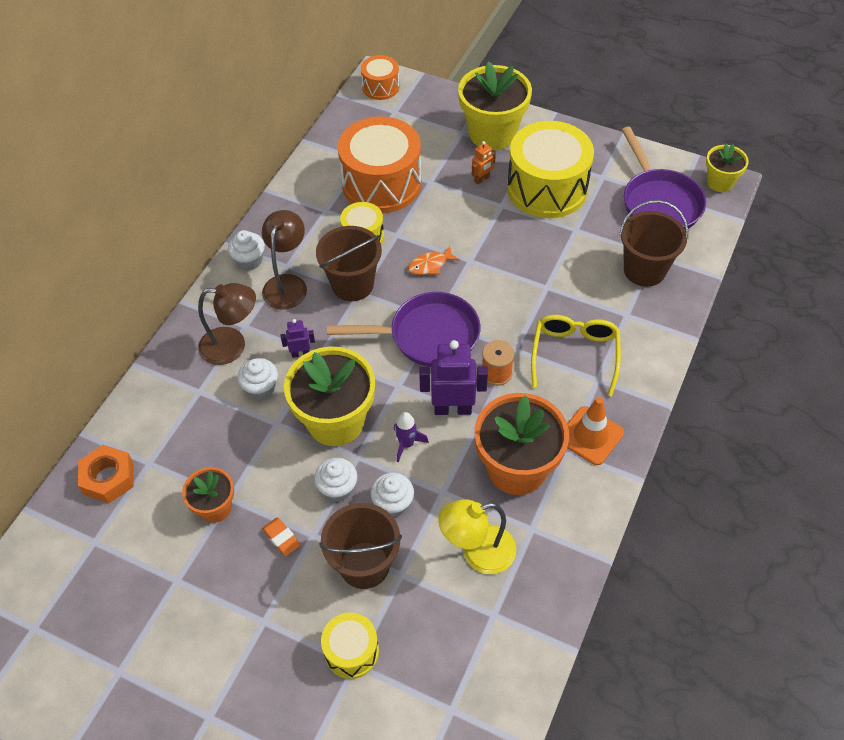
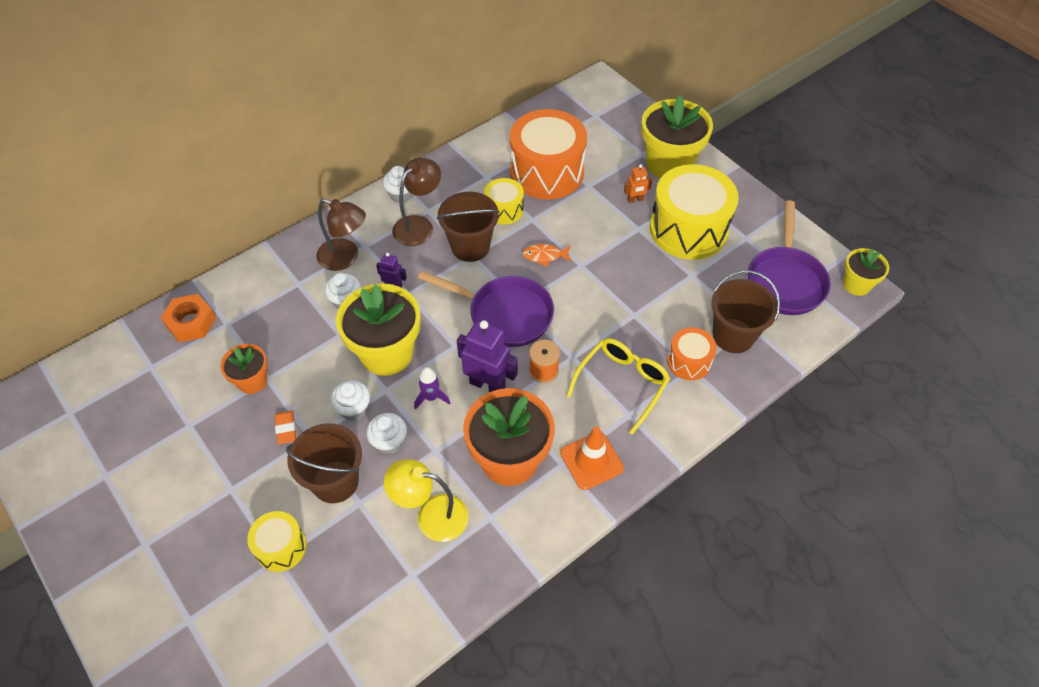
camera: 25 degrees right, 0 degrees up
(380, 87) = (596, 91): orange drum -> orange drum (689, 361)

